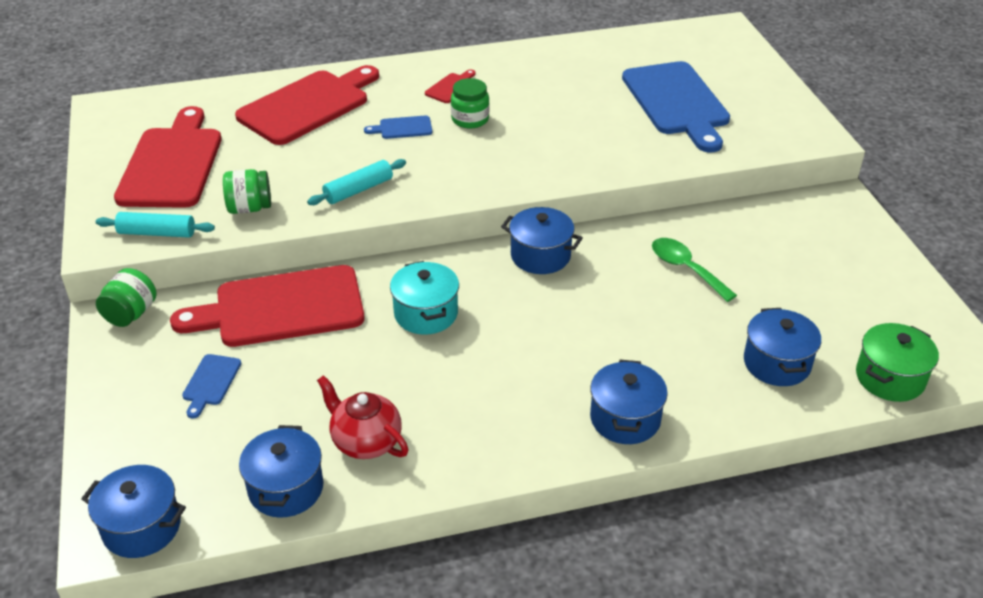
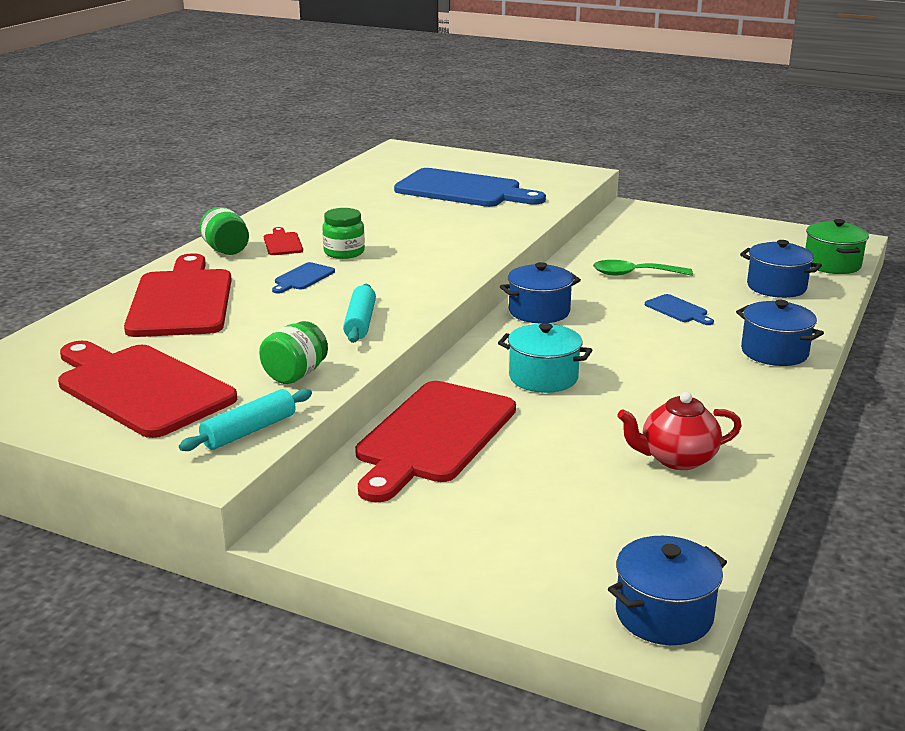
camera: 50 degrees left, 15 degrees down
(131, 314) = (311, 518): green jar -> green jar (226, 250)
(211, 382) = (492, 507): blue cutting board -> blue cutting board (678, 310)
(286, 488) = (695, 517): blue pot -> none

